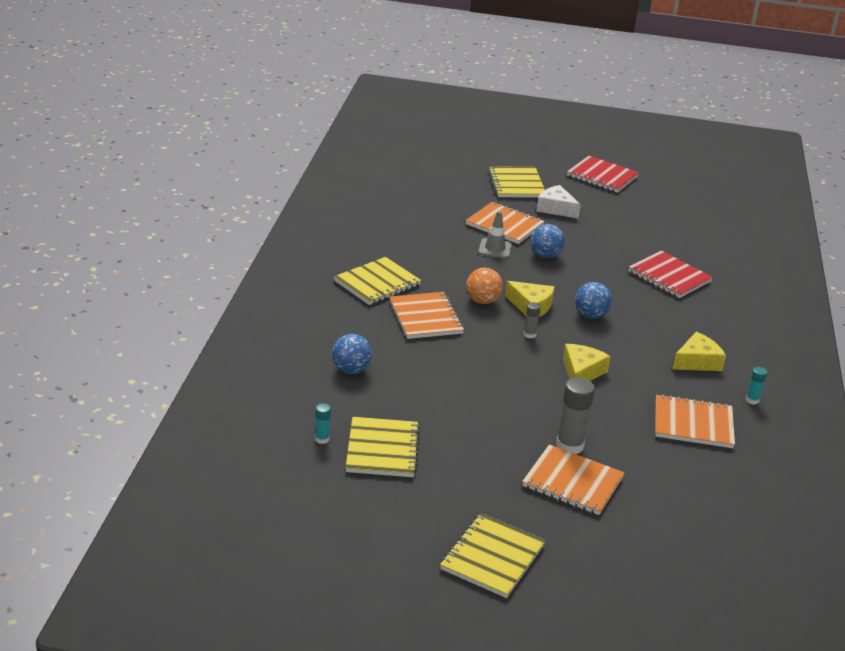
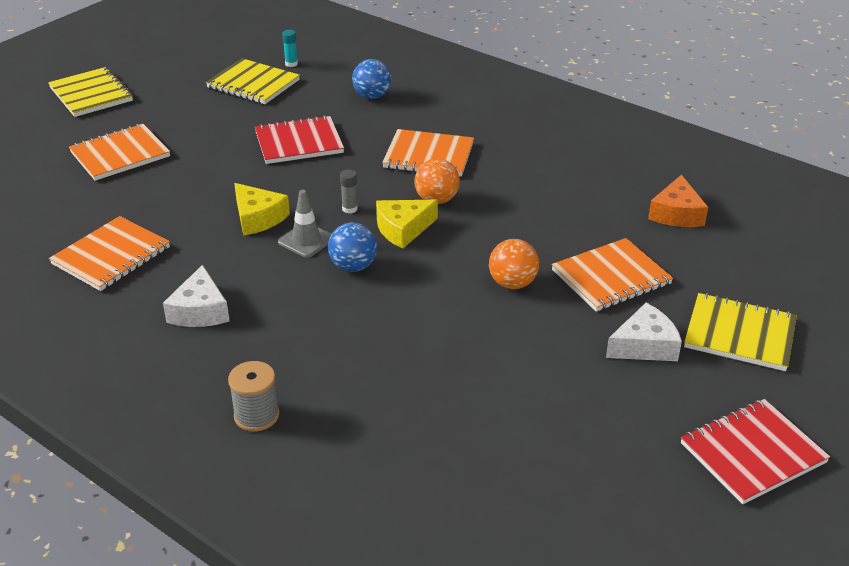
camera: 120 degrees right, 5 degrees up
(377, 283) = (514, 146): yellow notebook -> none
(412, 211) = (676, 214): none -> orange cheese
(495, 249) = (550, 247): grey traffic cone -> grey traffic cone (306, 240)
(545, 255) = (512, 283): blue ball -> orange ball
(569, 446) = (163, 169): grey glue stick -> none
(669, 276) = (393, 379): red notebook -> red notebook (299, 142)
(697, 361) = (200, 311): yellow cheese -> white cheese
(746, 312) = (256, 415): none -> grey spool
(752, 400) = (98, 319): turquoise glue stick -> none

